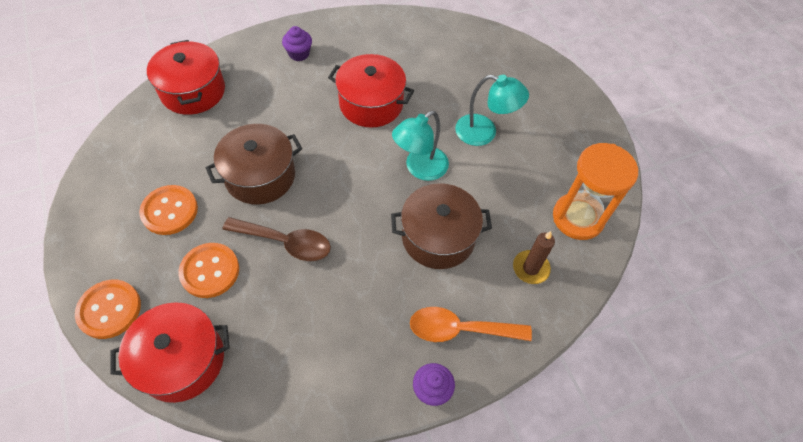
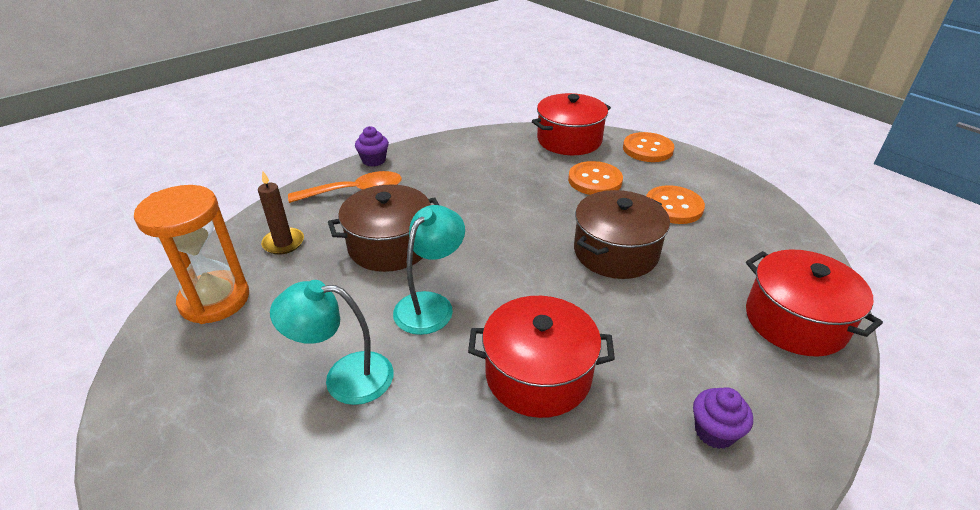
camera: 165 degrees right, 20 degrees down
(285, 242) = (544, 210): brown spoon -> none

